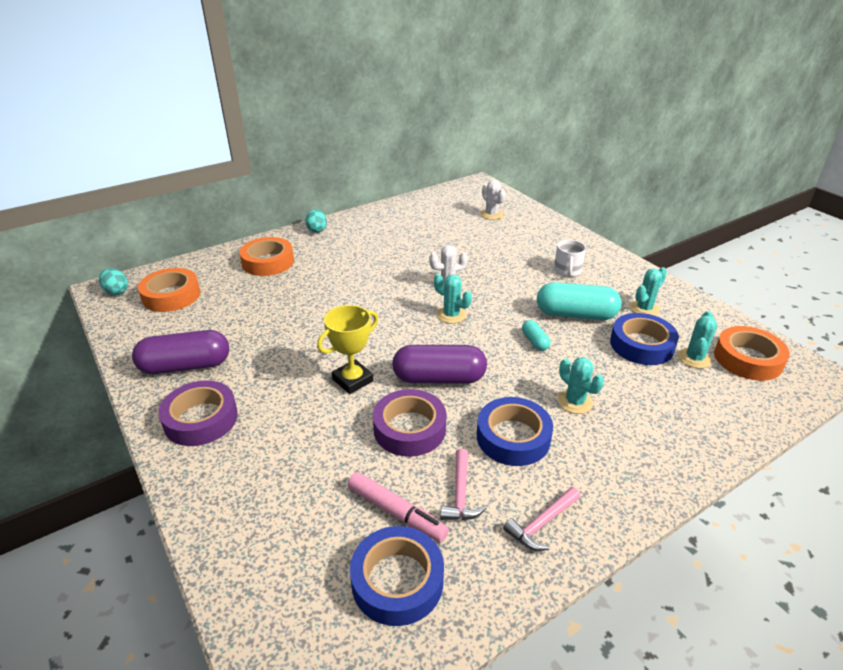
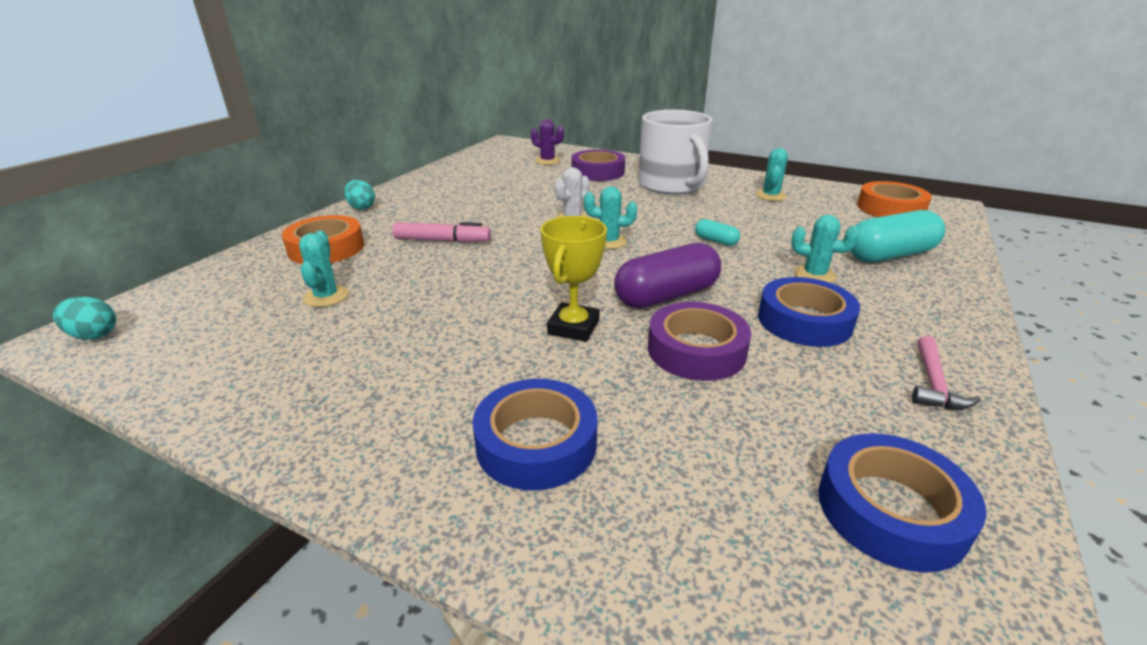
camera: 30 degrees left, 5 degrees down
(171, 296) = (205, 315): orange tape -> none
(185, 366) = (314, 386): purple capsule -> none
(201, 419) = (409, 441): purple tape -> purple tape (597, 172)
(396, 513) = (792, 437): pink marker -> pink marker (442, 240)
(460, 494) = (828, 390): pink hammer -> none
(491, 214) = (547, 161): white cactus -> purple cactus
(567, 270) = (671, 185): white mug -> white mug, size x2.20
(576, 314) = (722, 213): turquoise capsule -> turquoise capsule (889, 255)
(641, 345) = (804, 220): blue tape -> blue tape (536, 443)
(694, 358) = (855, 218): turquoise cactus -> turquoise cactus (326, 296)

